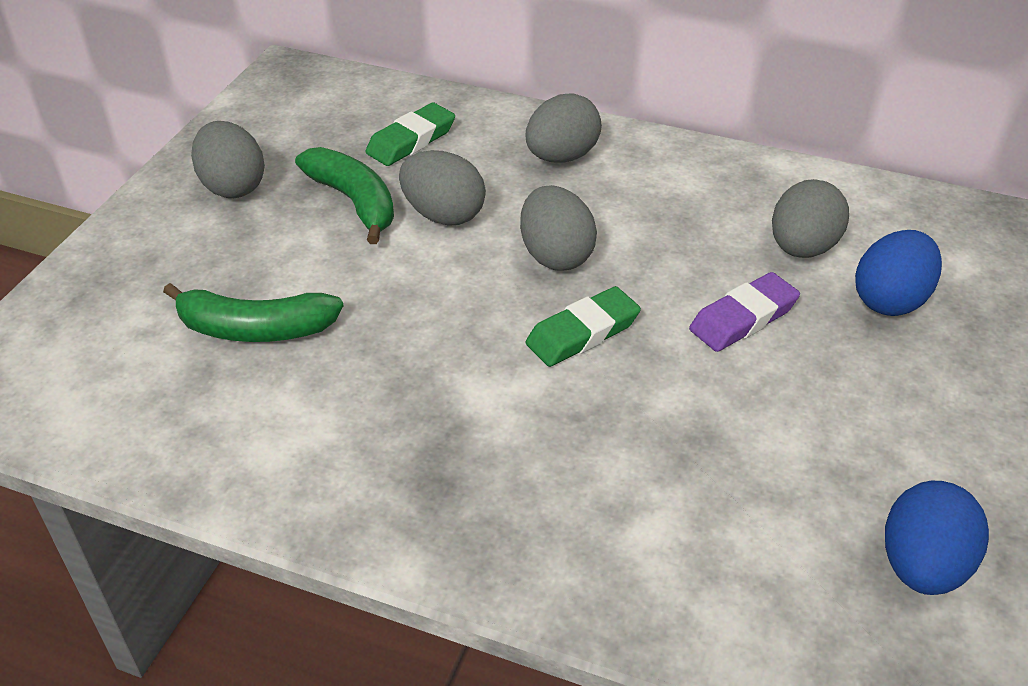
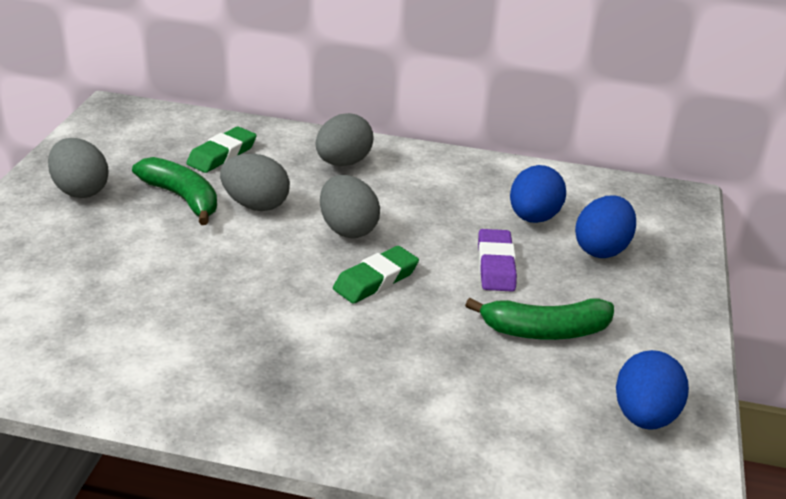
camera: 10 degrees left, 10 degrees down
(255, 329) = (115, 288): green banana -> green banana (545, 331)
(743, 318) = (496, 265): purple eraser -> purple eraser turned 45 degrees counterclockwise
(802, 248) = (533, 218): grey egg -> blue egg

